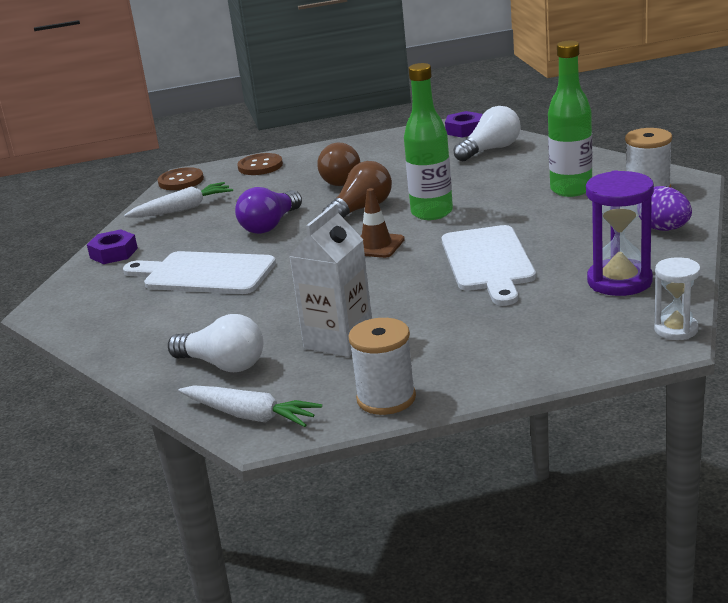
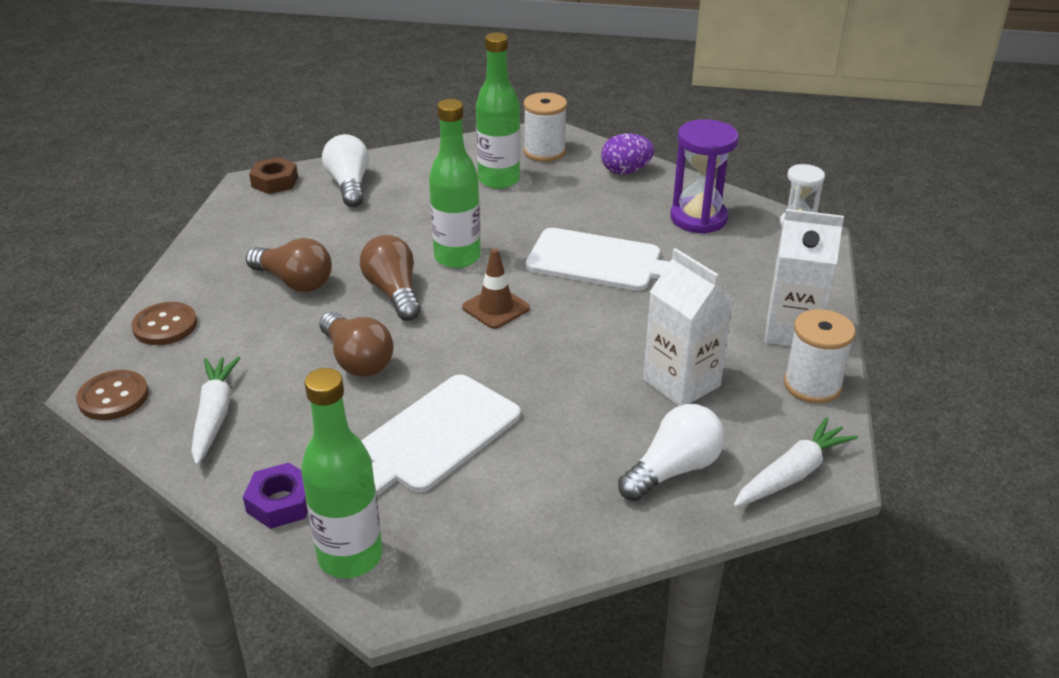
camera: 70 degrees left, 10 degrees up
(76, 287) = (350, 556): none -> green bottle
(270, 225) = (357, 360): purple light bulb -> brown light bulb
(464, 130) = (275, 182): purple nut -> brown nut
(466, 370) = (792, 331): none -> white carton

